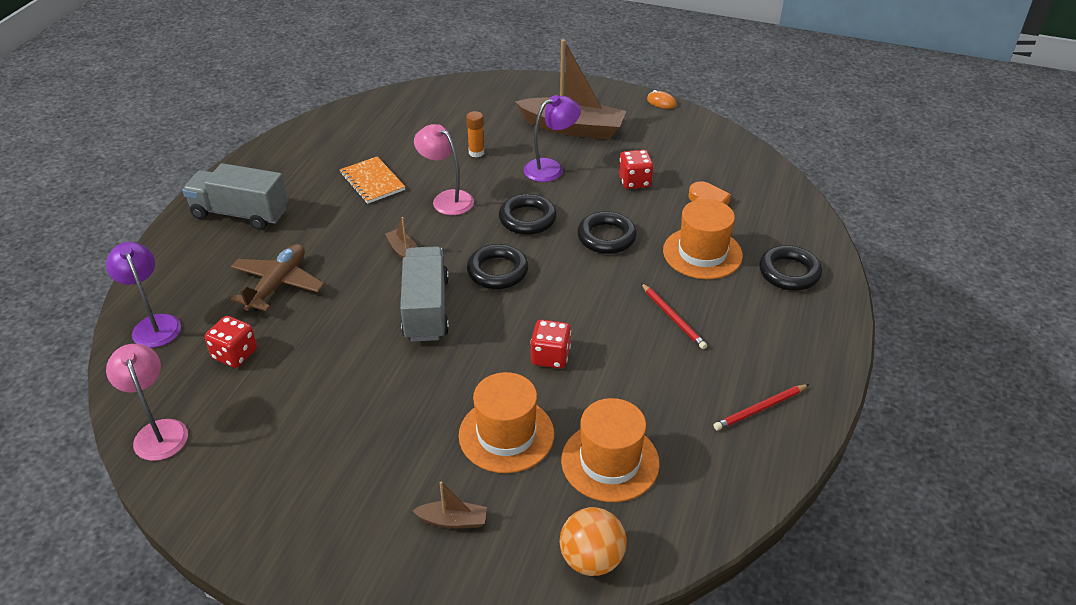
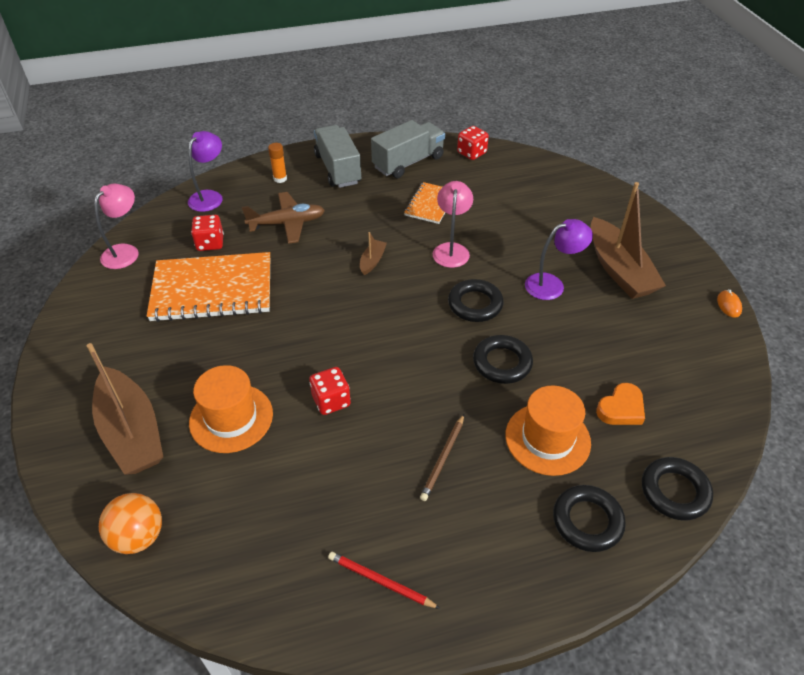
camera: 55 degrees right, 5 degrees up
(311, 380) = (212, 289): none -> orange notebook
(426, 309) = (324, 305): grey truck -> grey truck (408, 162)
(453, 520) = (132, 432): brown boat -> brown boat, size x2.30
(476, 153) = (522, 235): orange glue stick -> orange glue stick (280, 179)
(497, 271) = (398, 320): black ring -> black ring (674, 491)
(551, 168) = (552, 284): purple lamp -> purple lamp turned 45 degrees counterclockwise
(610, 461) = (245, 498): orange hat -> none
(634, 181) = (594, 344): red dice -> red dice (471, 153)
(673, 318) = (443, 458): red pencil -> brown pencil

